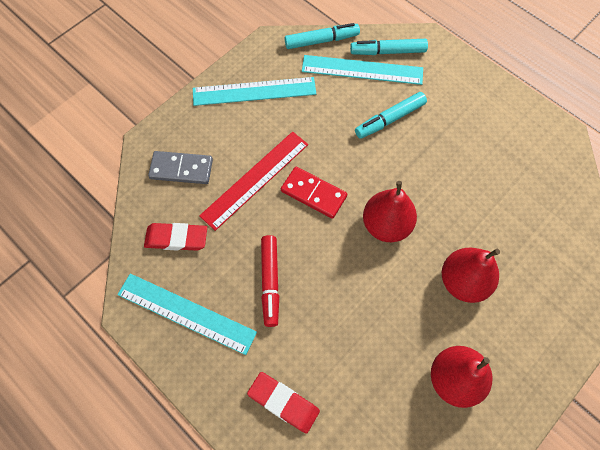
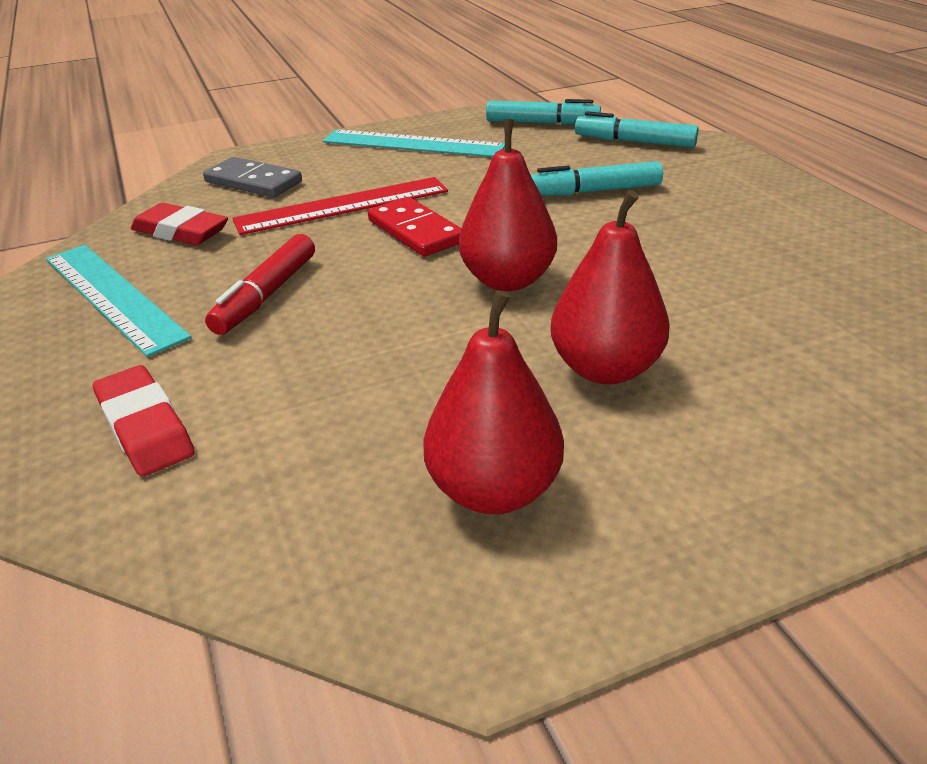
camera: 25 degrees right, 30 degrees down
(362, 70) = (583, 149): turquoise ruler -> none

